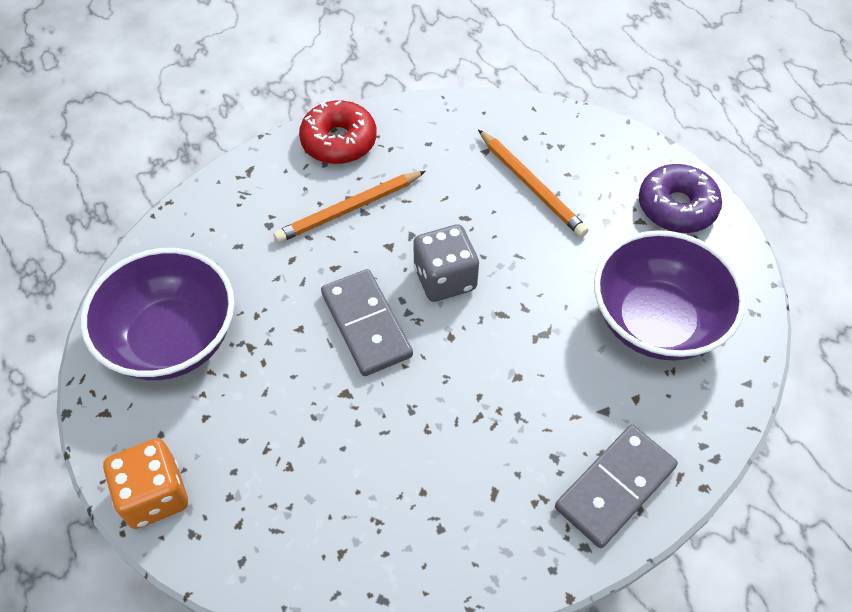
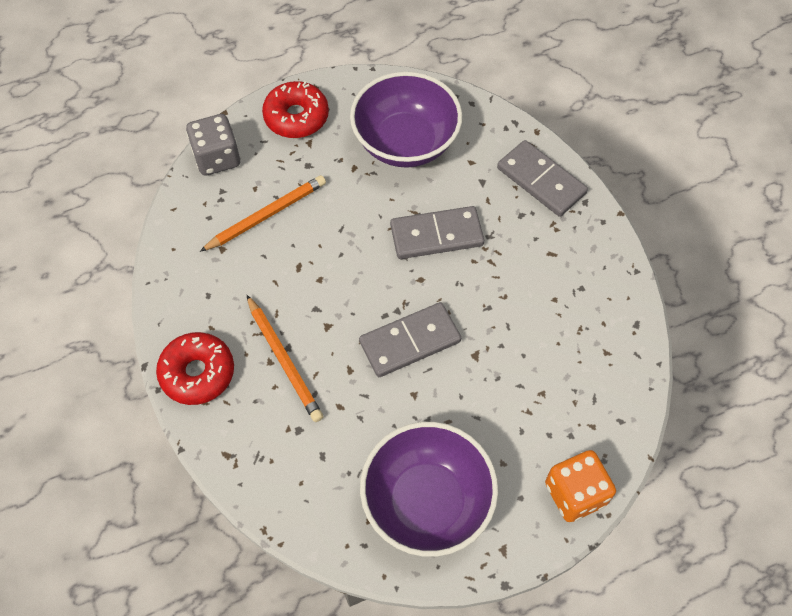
camera: 90 degrees left, 5 degrees up
(445, 279) = (364, 283): grey dice -> grey dice (217, 158)
(515, 354) = (436, 235): none -> grey domino
(676, 207) = (296, 117): purple donut -> red donut

